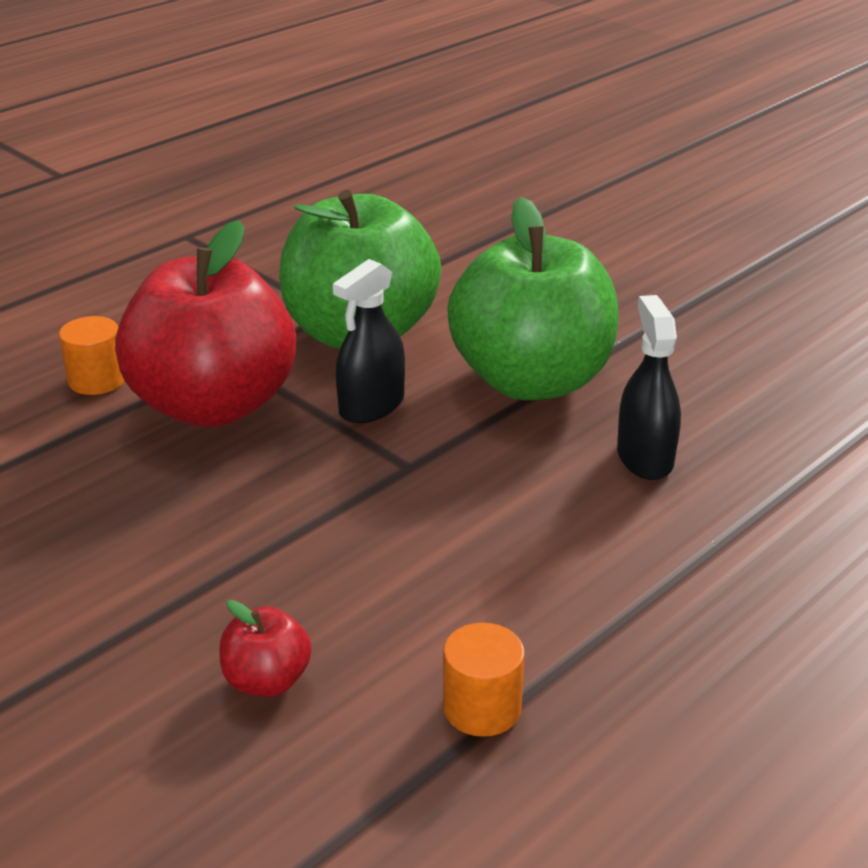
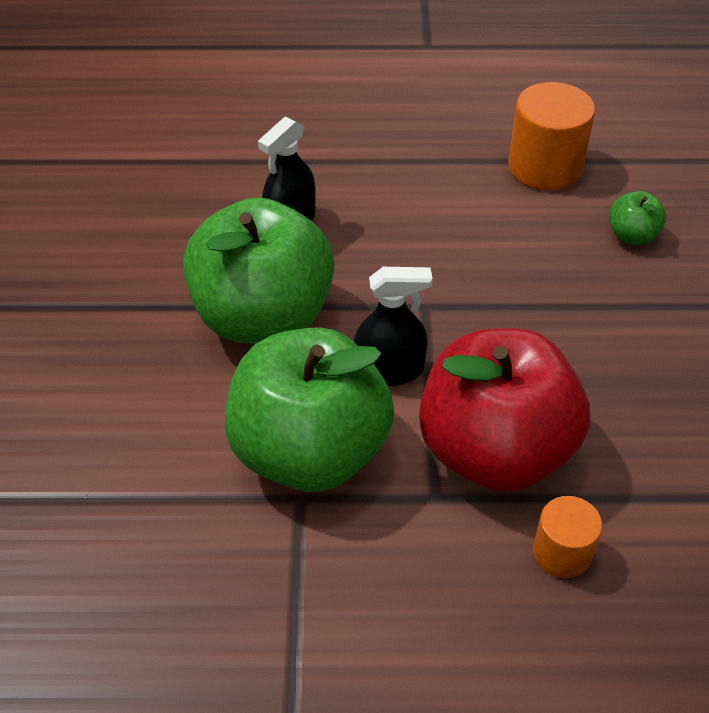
camera: 135 degrees left, 15 degrees up
(267, 680) = (632, 235): red apple -> green apple
(482, 708) = (545, 167): orange cylinder -> orange cylinder, size x1.72

